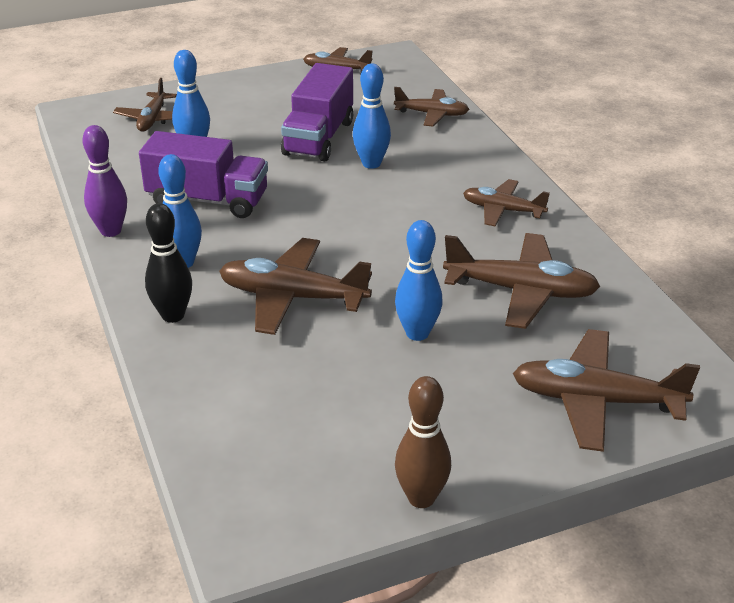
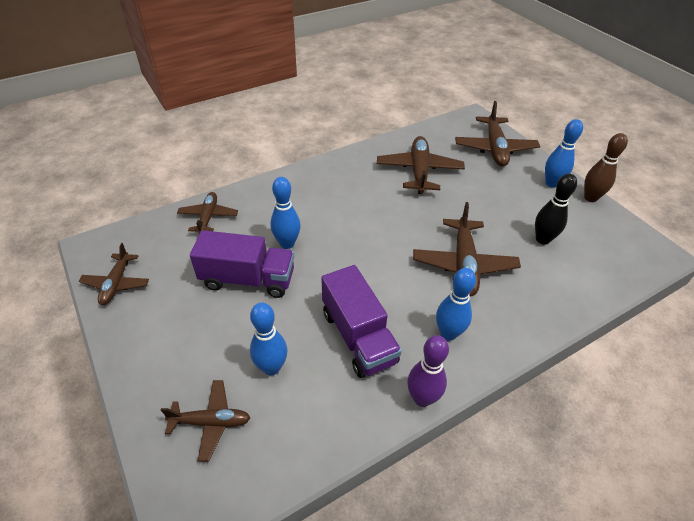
camera: 100 degrees left, 10 degrees up
(173, 315) = (510, 325): black bowling pin -> black bowling pin (542, 239)
(208, 200) = (358, 337): purple truck -> purple truck turned 150 degrees clockwise
(417, 333) = (473, 207): blue bowling pin -> blue bowling pin (551, 183)
(503, 210) = (338, 179): brown plane -> none

